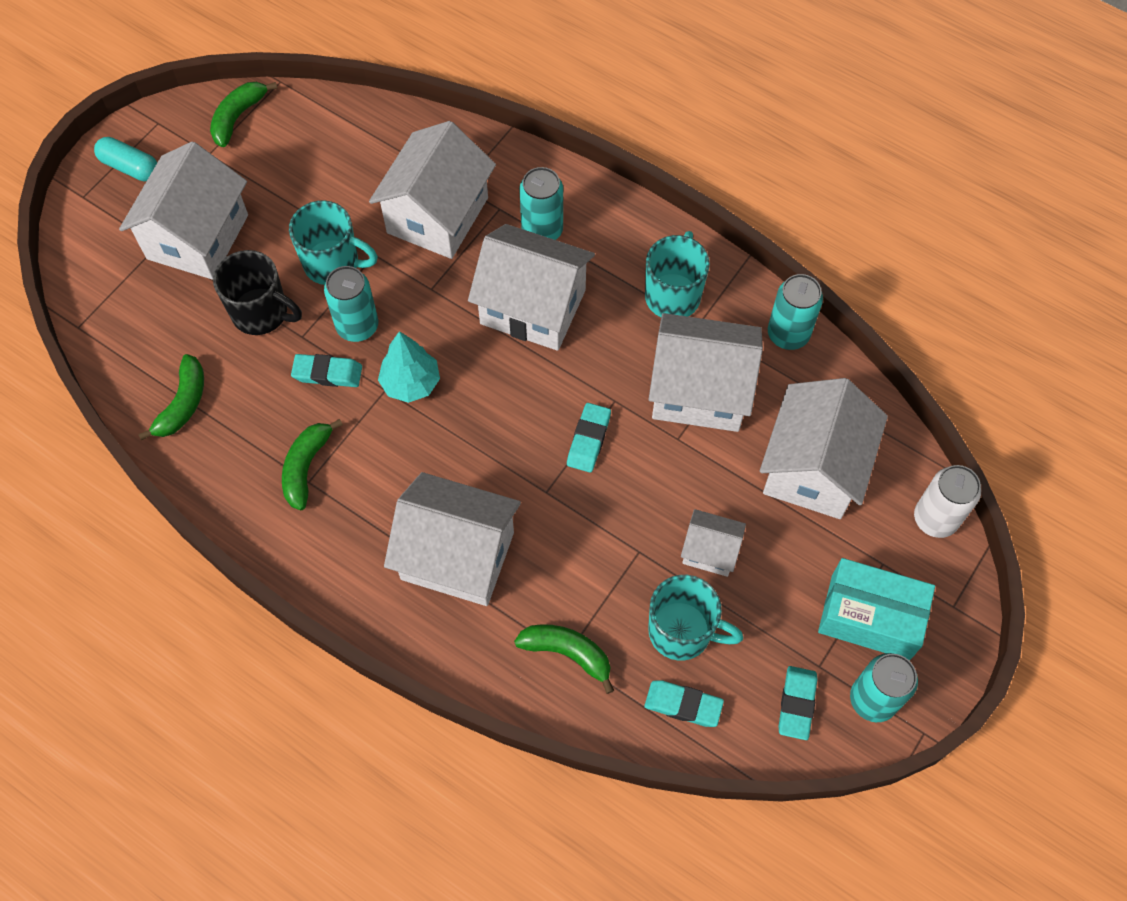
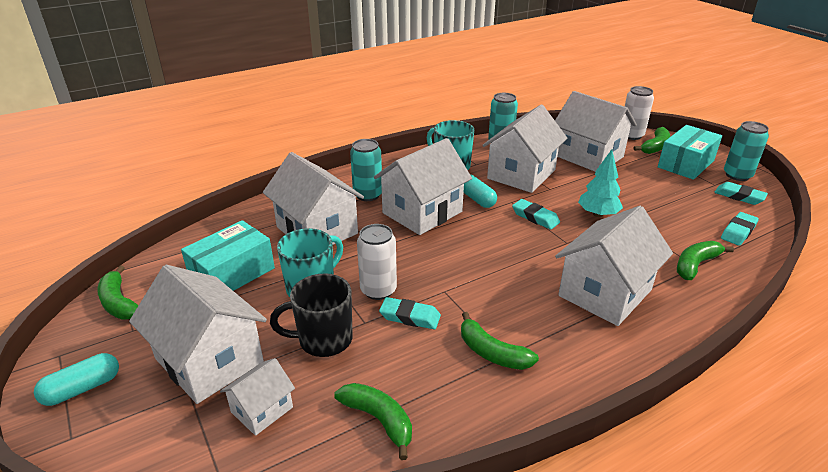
camera: 65 degrees left, 30 degrees down
(262, 313) = (323, 340): black mug -> black mug turned 150 degrees counterclockwise
(323, 181) = (232, 273): none -> turquoise box
(327, 373) = (410, 317): turquoise eraser -> turquoise eraser turned 75 degrees clockwise
(357, 326) = (378, 290): turquoise can -> white can
(411, 383) = (447, 277): turquoise tree -> turquoise tree (597, 214)
(599, 356) = (476, 199): none -> turquoise capsule
(682, 632) = (686, 219): turquoise mug -> none
(710, 551) = (631, 197): white house -> white house (262, 410)
(909, 562) = (655, 147): none -> green banana

